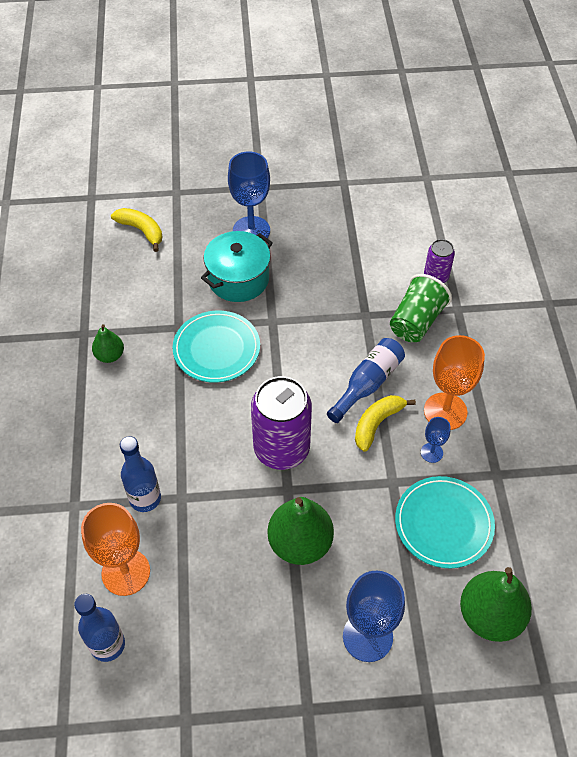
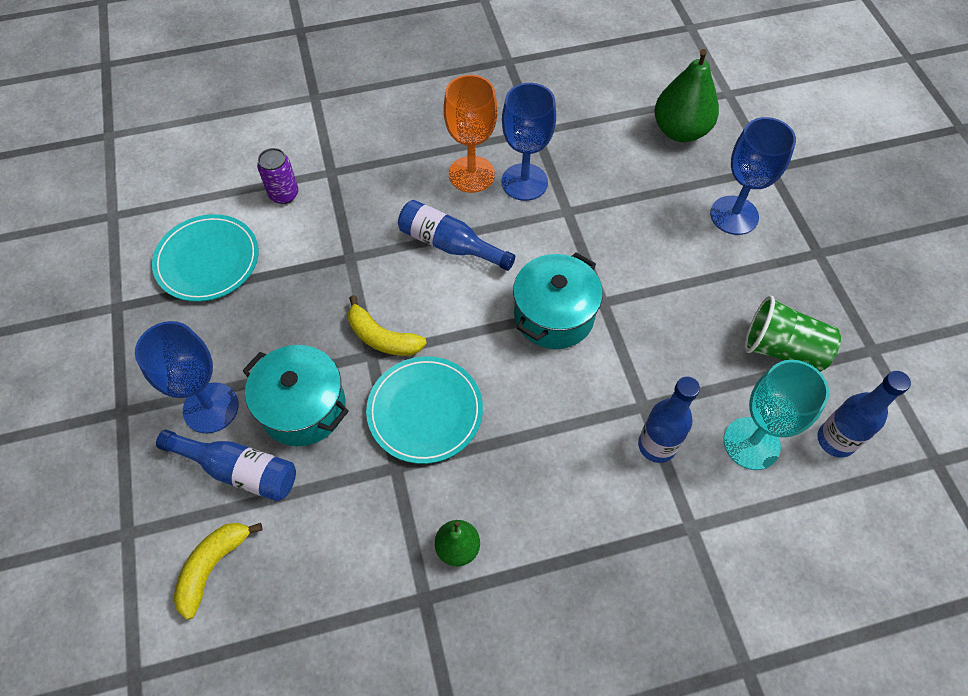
camera: 100 degrees left, 5 degrees up
(126, 572) = (751, 443): orange goblet -> turquoise goblet
(201, 244) = (239, 470): none -> blue bottle
(281, 449) = (554, 315): purple can -> turquoise pot
(300, 543) = (660, 281): green pear -> none
(377, 424) = (500, 231): yellow banana -> yellow banana (382, 337)
(416, 321) = (354, 208): green cup -> green cup (782, 349)
(431, 452) = (524, 182): blue goblet -> blue goblet, size x1.99
(443, 523) = (601, 168): turquoise plate -> turquoise plate (207, 260)

